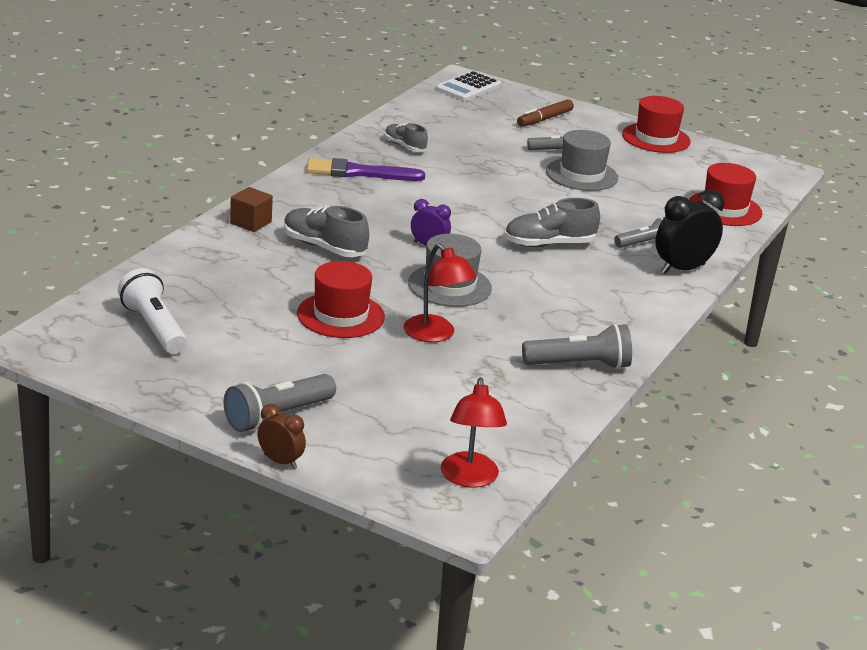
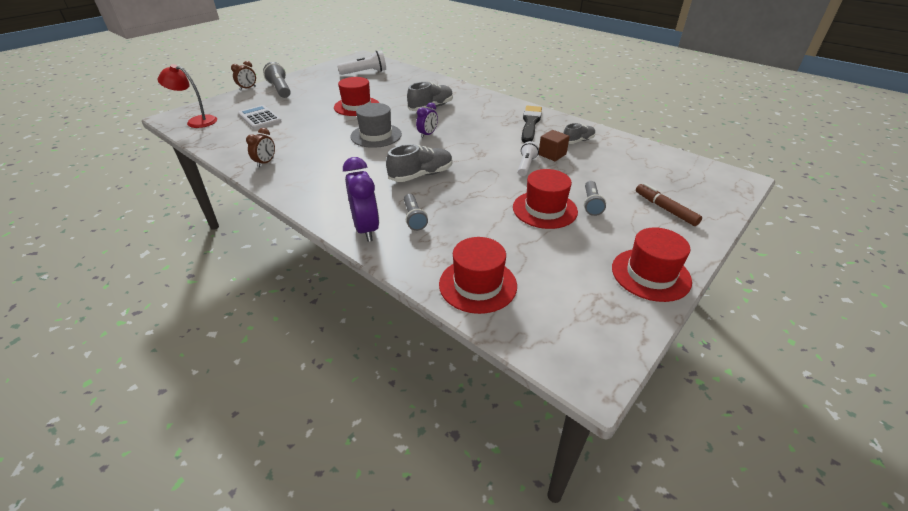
camera: 105 degrees right, 10 degrees up
(250, 223) = (462, 93): brown cube -> brown cube (552, 154)
(359, 172) = (530, 123): purple brush -> black brush
(435, 335) = (324, 126): red lamp -> none
(468, 88) = (717, 179): white calculator -> white calculator (259, 118)
(488, 180) = (526, 165): none -> white flashlight
(549, 244) = (421, 175): grey shoe -> grey shoe turned 60 degrees clockwise
(579, 365) = (265, 162): grey flashlight -> brown clock
(581, 175) = (544, 209): grey hat -> red hat
(682, 269) = (366, 229): black clock -> purple clock

